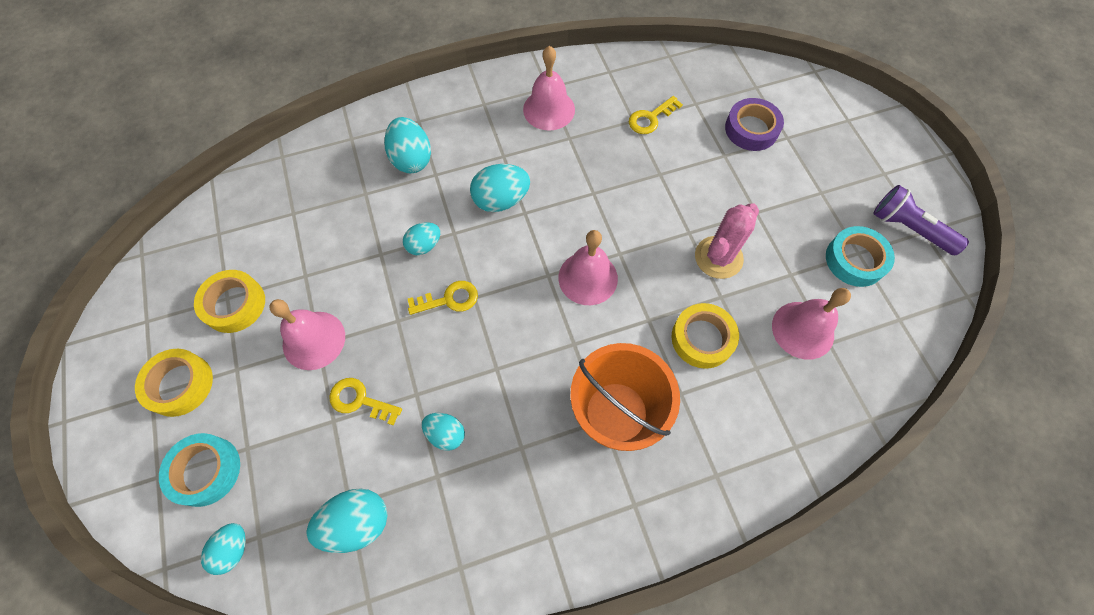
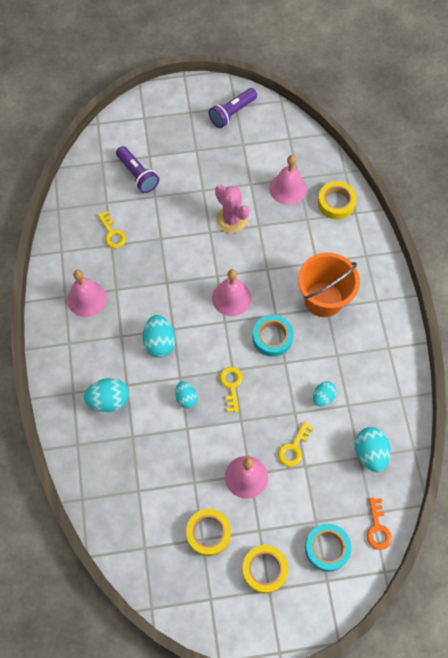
camera: 80 degrees left, 0 degrees up
(233, 549) = (377, 528): turquoise egg -> orange key
(702, 338) = (284, 242): yellow tape -> yellow tape (336, 203)
(751, 129) = (137, 175): purple tape -> purple flashlight
(855, 260) = (247, 147): turquoise tape -> turquoise tape (272, 337)

